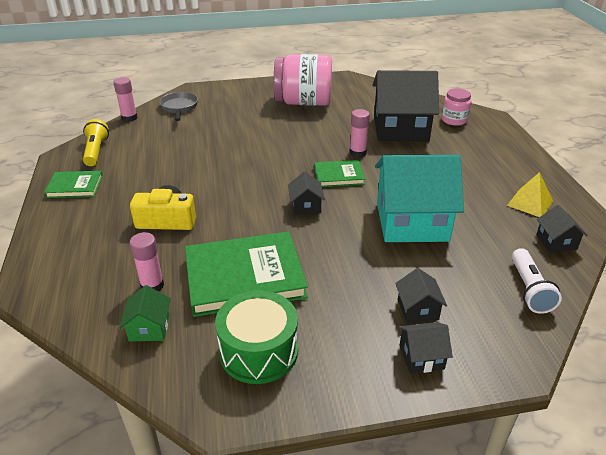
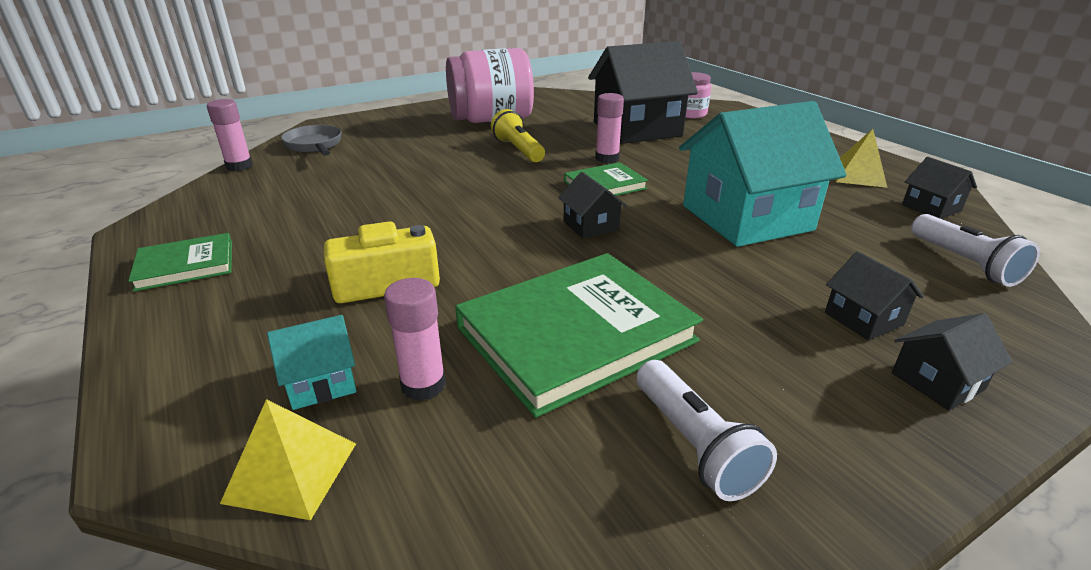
camera: 20 degrees left, 5 degrees down
(76, 312) = (291, 472): none -> yellow pyramid
(96, 151) = (202, 213): yellow flashlight -> yellow flashlight (518, 150)
(108, 271) = (321, 381): none -> turquoise house
(149, 328) = (465, 460): green house -> none
(259, 351) = (694, 444): green drum -> white flashlight

